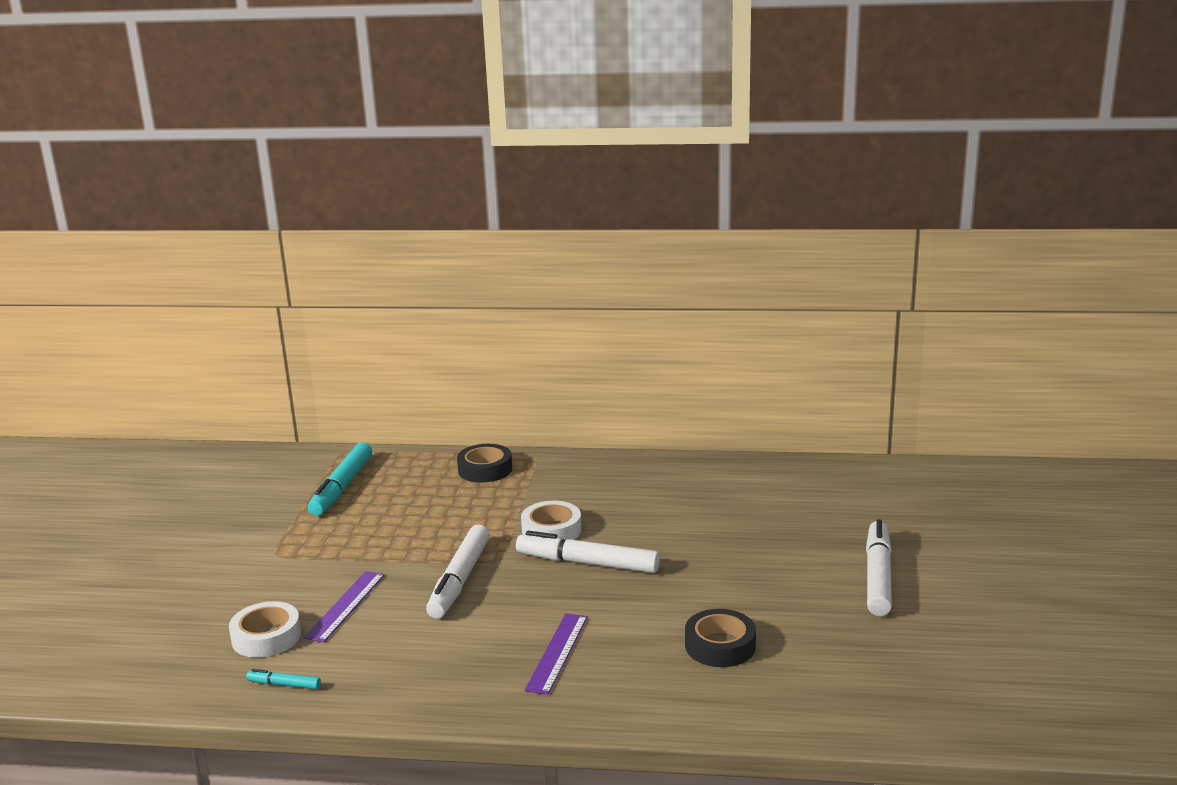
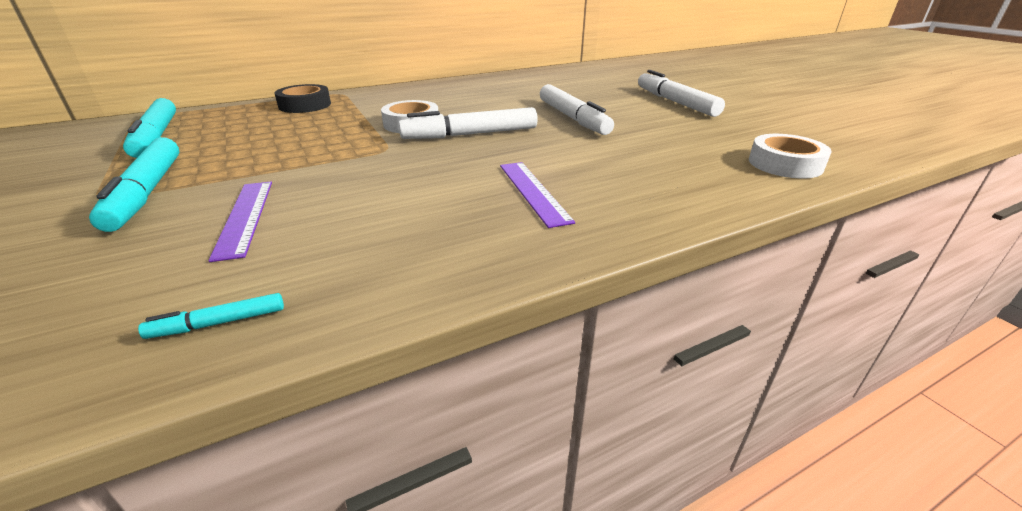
camera: 35 degrees left, 10 degrees up
(266, 637) = (143, 277): white tape -> white tape (785, 164)
(303, 558) = (146, 192): none -> turquoise marker
(459, 580) = (364, 168): white marker -> white marker (572, 118)
(720, 646) = (651, 154): black tape -> none

